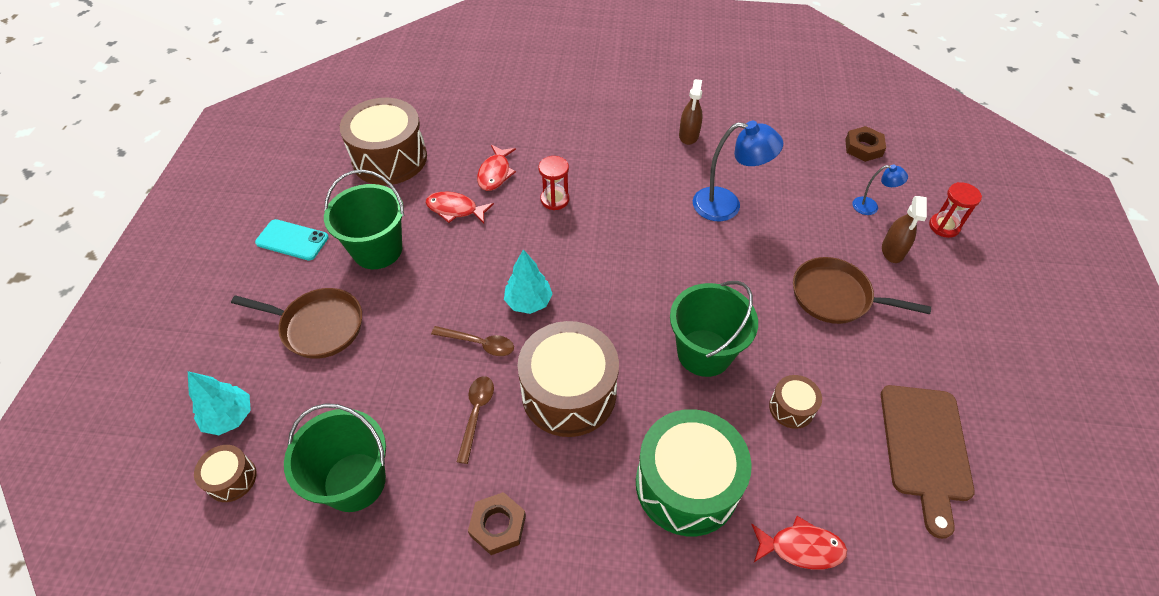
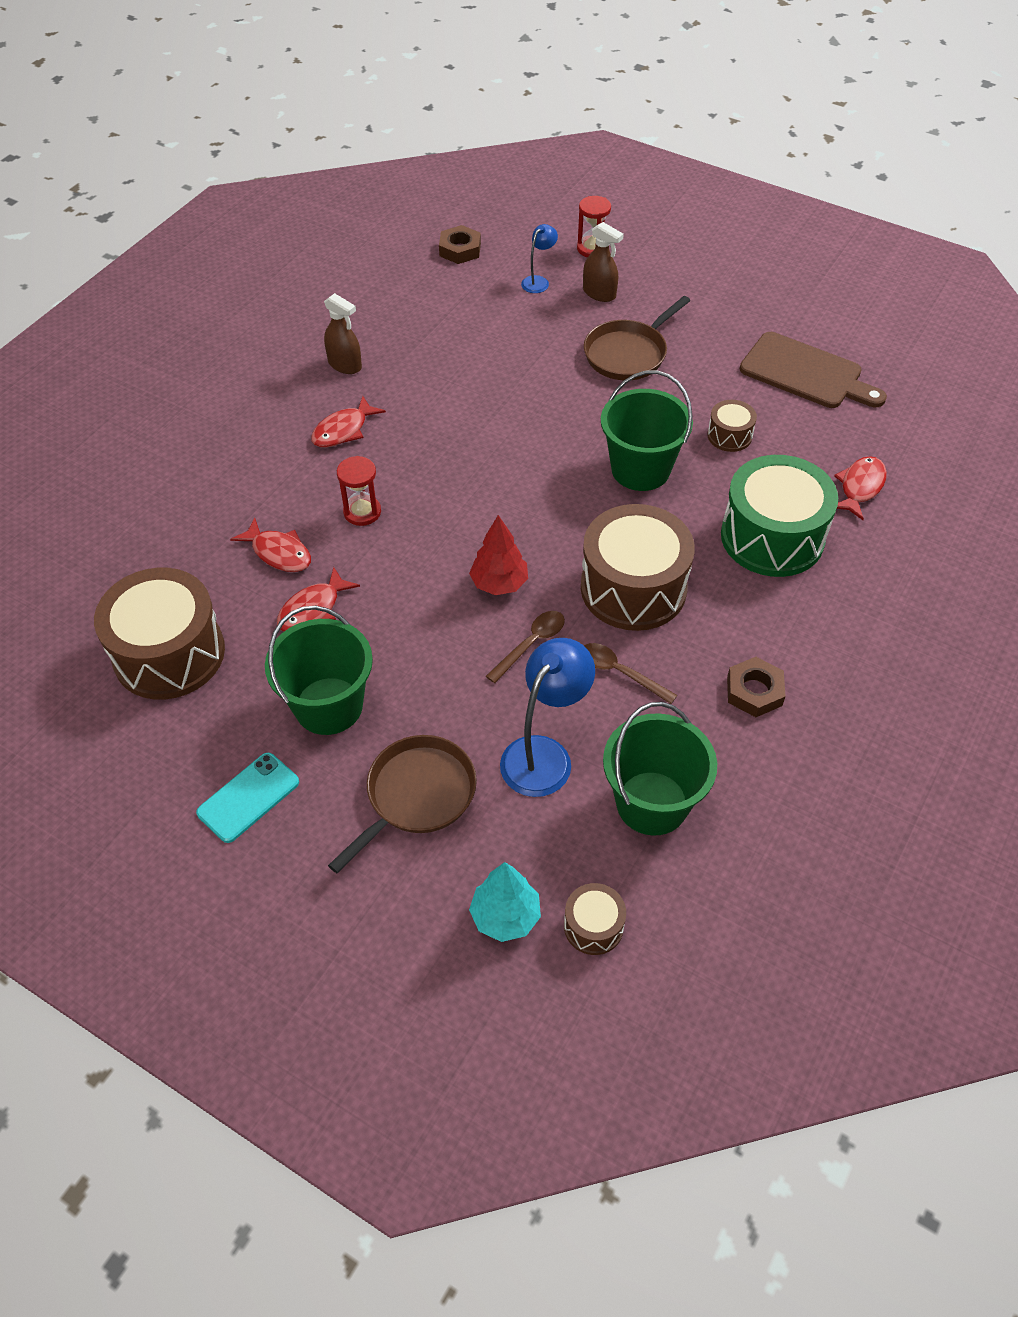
camera: 65 degrees left, 0 degrees up
(528, 302) = (499, 583): turquoise tree -> red tree
(625, 160) = (343, 430): none -> red fish
(727, 205) = (468, 378): blue lamp -> blue lamp (544, 754)

